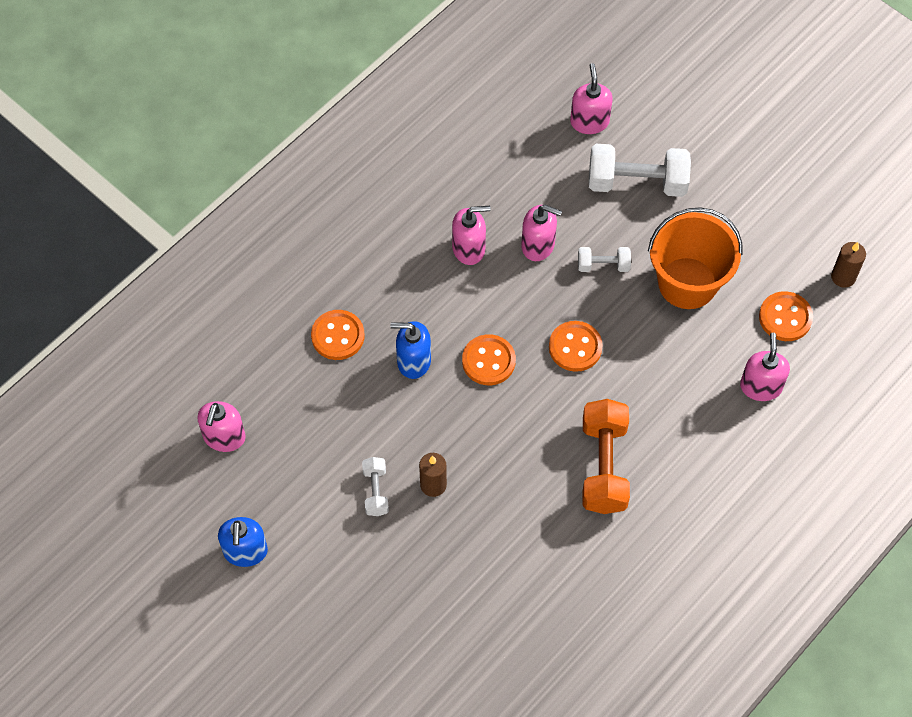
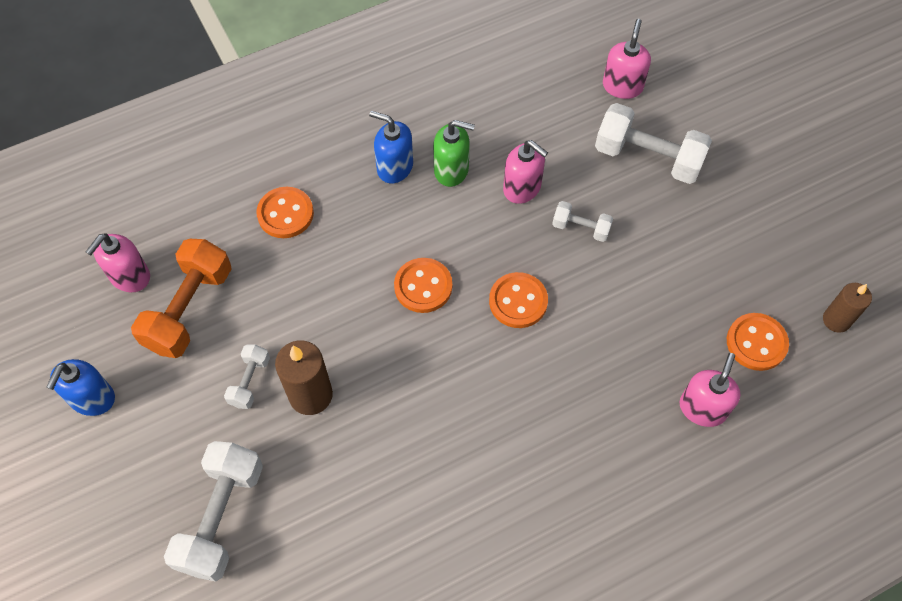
camera: 20 degrees right, 0 degrees up
(404, 608) = (221, 517): none -> white dumbbell
(413, 361) = (348, 262): blue soap dispenser -> blue soap dispenser (394, 167)
(433, 485) = (310, 395): brown candle -> brown candle, size x1.50
(469, 248) = (451, 170): pink soap dispenser -> green soap dispenser
(604, 466) = (497, 437): orange dumbbell -> orange dumbbell (189, 309)
(687, 283) = (662, 273): orange bucket -> none

